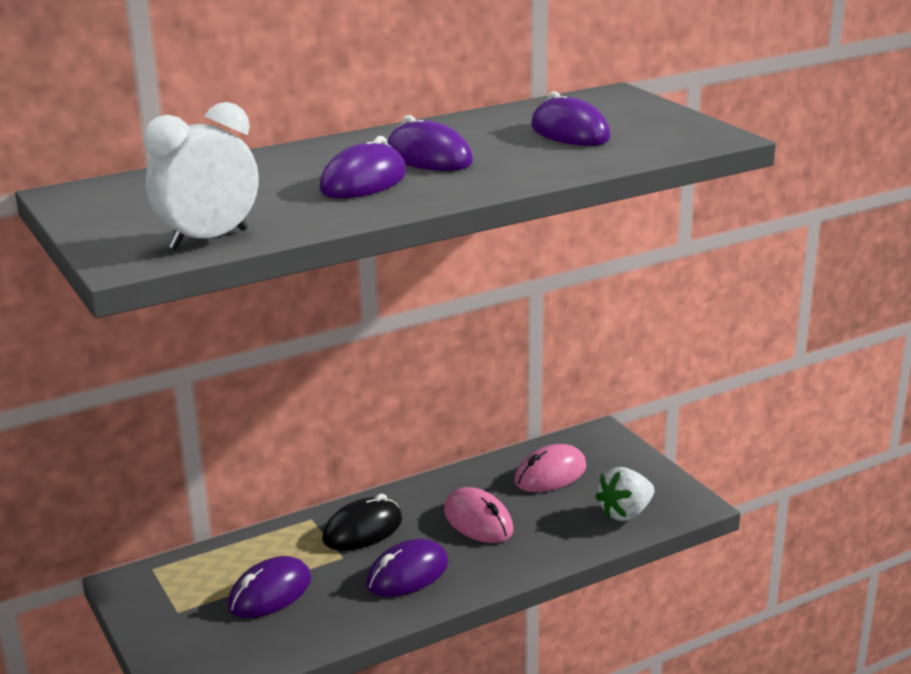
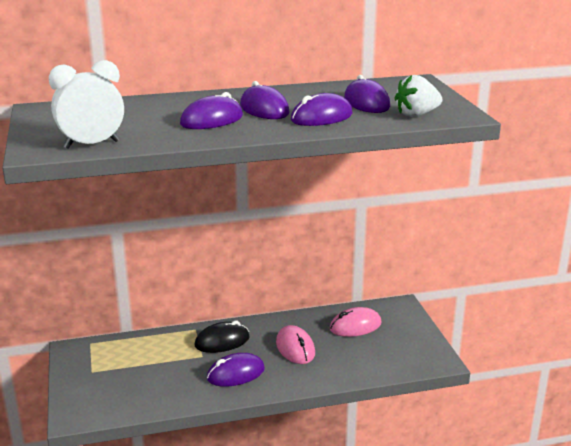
camera: 15 degrees right, 0 degrees up
(270, 593) = (149, 370): purple mouse -> purple mouse (321, 117)
(625, 513) = (392, 359): white strawberry -> white strawberry (416, 114)

